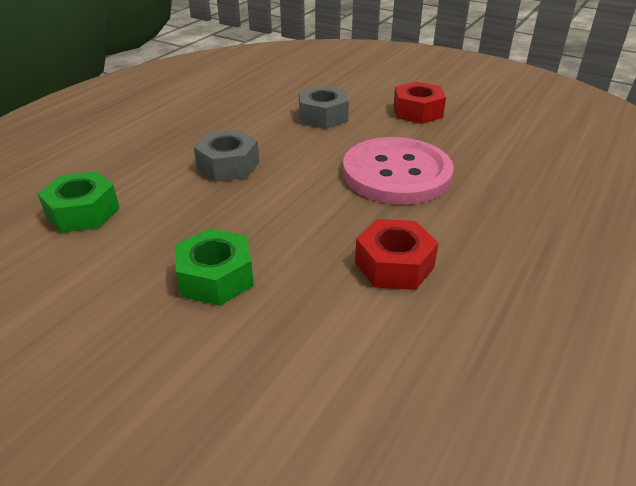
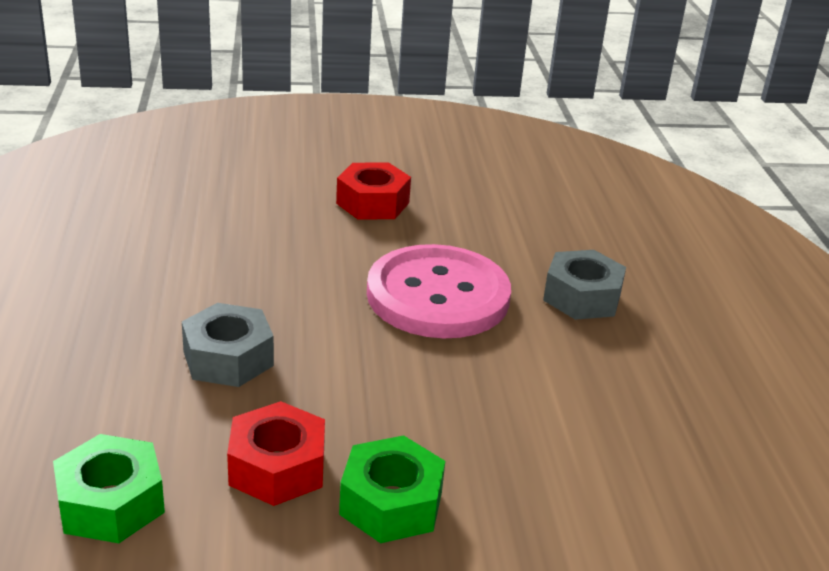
camera: 40 degrees left, 5 degrees down
(323, 116) = (266, 245): grey nut -> grey nut (582, 297)
(394, 265) = (549, 405): red nut -> red nut (277, 467)

